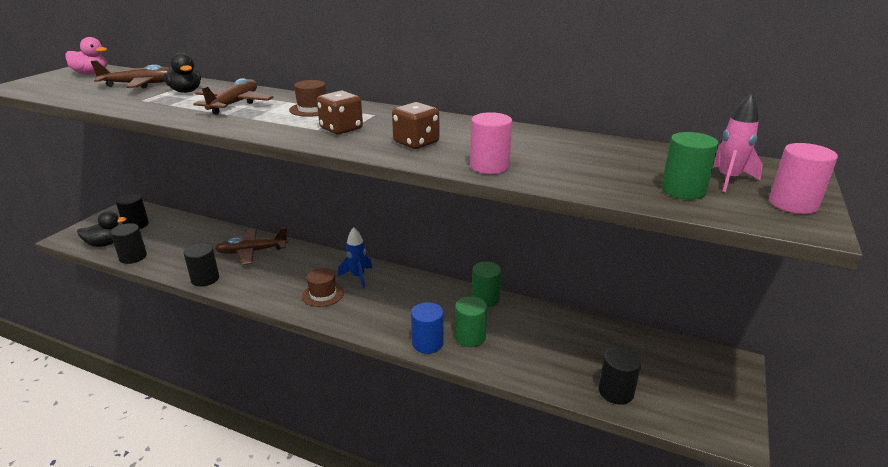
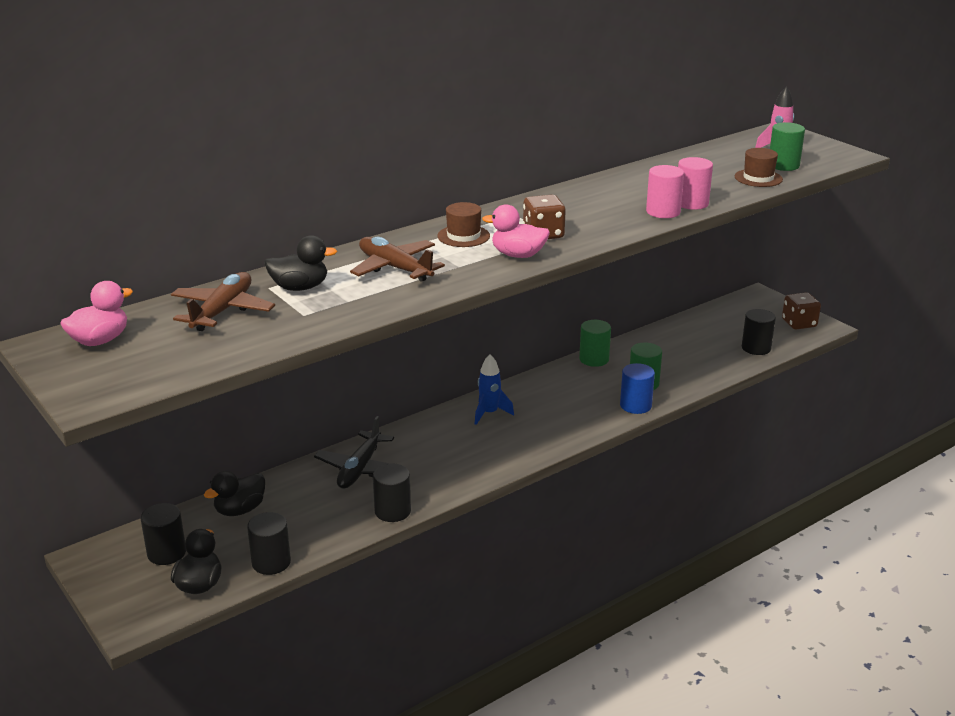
camera: 60 degrees left, 0 degrees up
(187, 230) = (240, 510): none -> black duck
(252, 251) = (360, 469): brown plane -> black plane
(288, 129) = (518, 255): none -> pink duck
(323, 294) = (503, 440): brown hat -> brown hat (758, 178)
(416, 143) = (613, 214): brown dice -> brown dice (799, 323)
(793, 204) = (824, 148): pink cylinder -> pink cylinder (663, 212)

